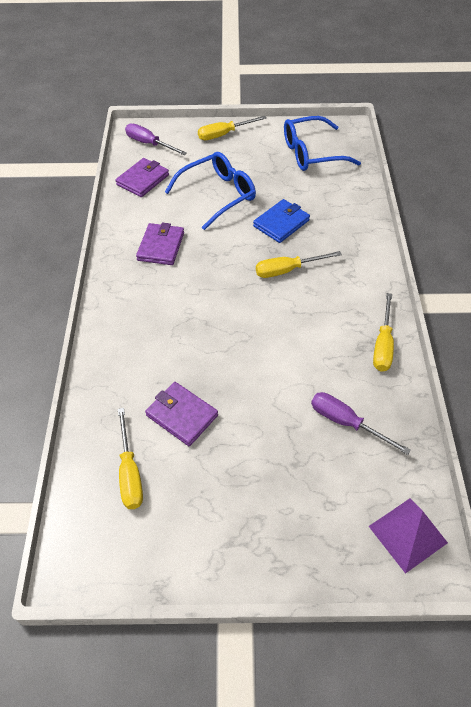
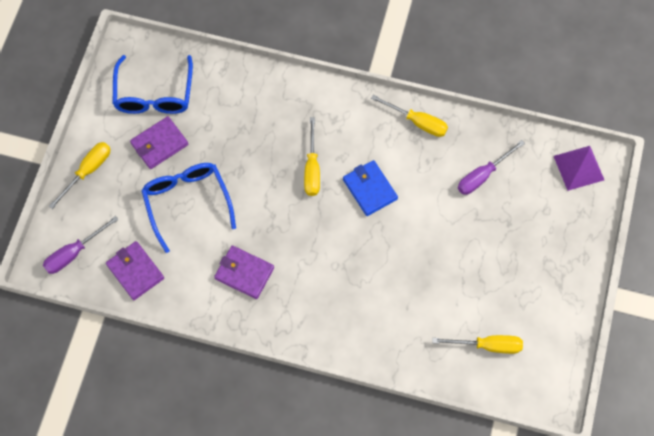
camera: 75 degrees left, 15 degrees up
(182, 415) = (445, 295): purple wallet -> purple wallet (159, 144)
(224, 134) = (88, 171): yellow screwdriver -> yellow screwdriver turned 135 degrees counterclockwise
(281, 223) = (249, 155): blue wallet -> blue wallet (370, 189)

